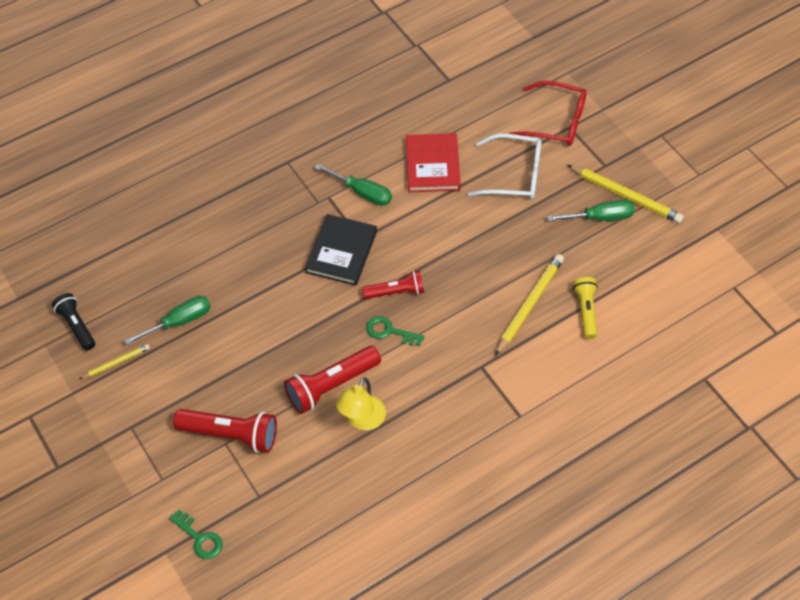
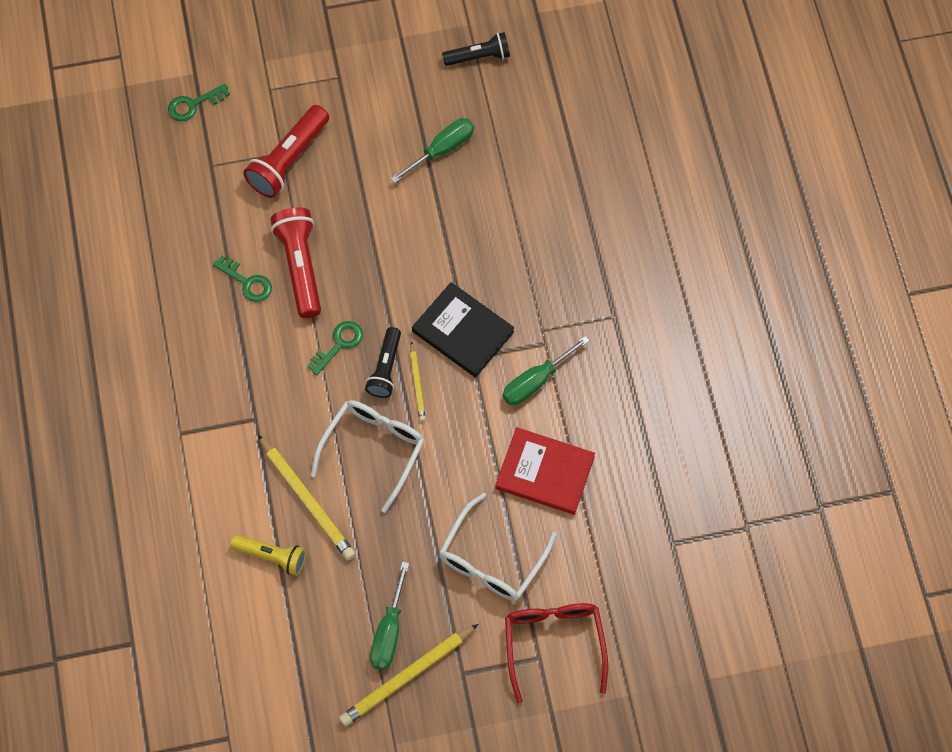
camera: 110 degrees right, 10 degrees up
(116, 362) = (418, 81): yellow pencil -> yellow pencil (417, 384)
(179, 321) = (442, 149): green screwdriver -> green screwdriver turned 120 degrees counterclockwise
(362, 420) = (247, 282): yellow lamp -> green key
(396, 292) = (385, 369): red flashlight -> black flashlight
(468, 276) = (373, 450): none -> white glasses
(555, 122) = (554, 644): red glasses -> red glasses turned 135 degrees clockwise

